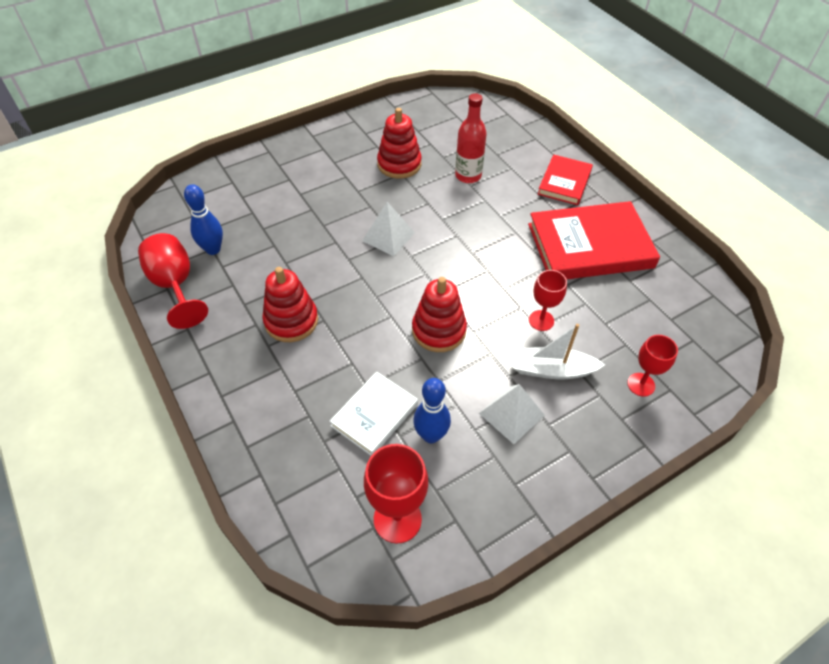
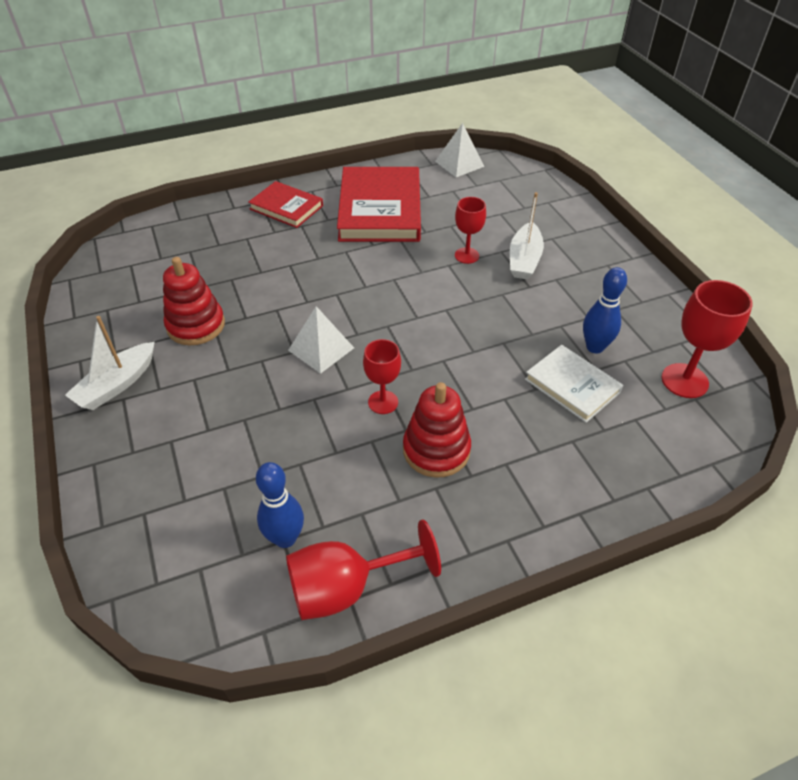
camera: 80 degrees left, 5 degrees down
(334, 142) = (117, 384): none -> white boat
(439, 330) = (469, 325): red stacking toy -> none
(468, 176) = (245, 271): red bottle -> none
(511, 414) = (571, 292): white pyramid -> white pyramid (459, 164)
(641, 384) = (542, 215): red goblet -> red goblet (383, 402)

